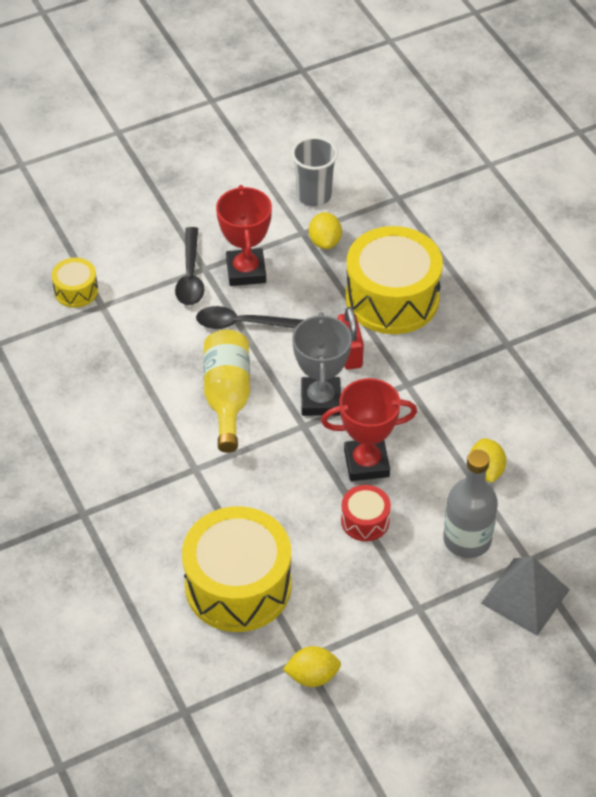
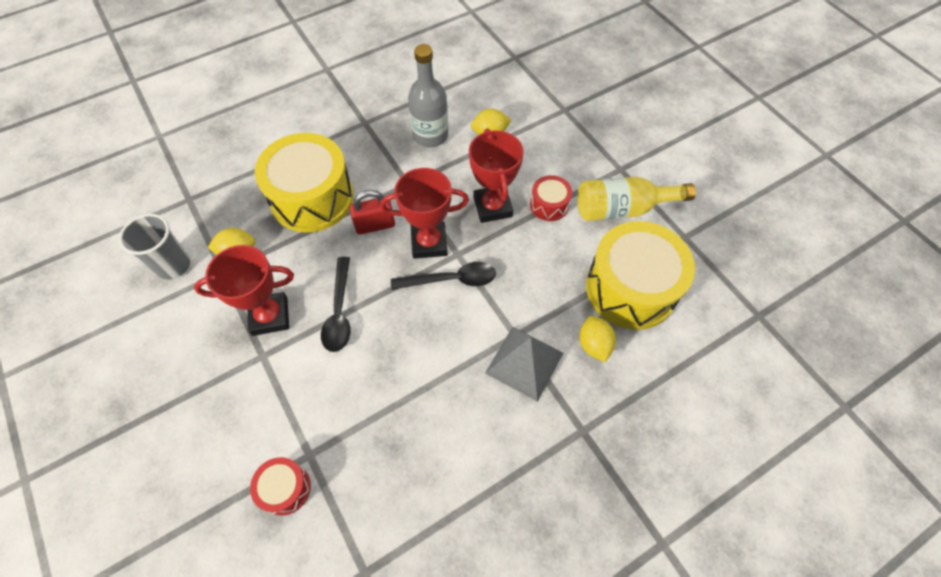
camera: 95 degrees left, 10 degrees up
(76, 291) = (285, 488): yellow drum -> red drum
(190, 275) = (271, 368): black spoon -> black spoon (451, 280)
(227, 397) = (430, 317): yellow bottle -> yellow bottle (622, 209)
(312, 676) = (698, 230): yellow lemon -> yellow lemon (594, 344)
(321, 400) = (429, 243): grey trophy -> red trophy
(467, 539) = (554, 143): grey bottle -> grey bottle (430, 135)
(525, 596) = (595, 111): grey pyramid -> grey pyramid (524, 362)

